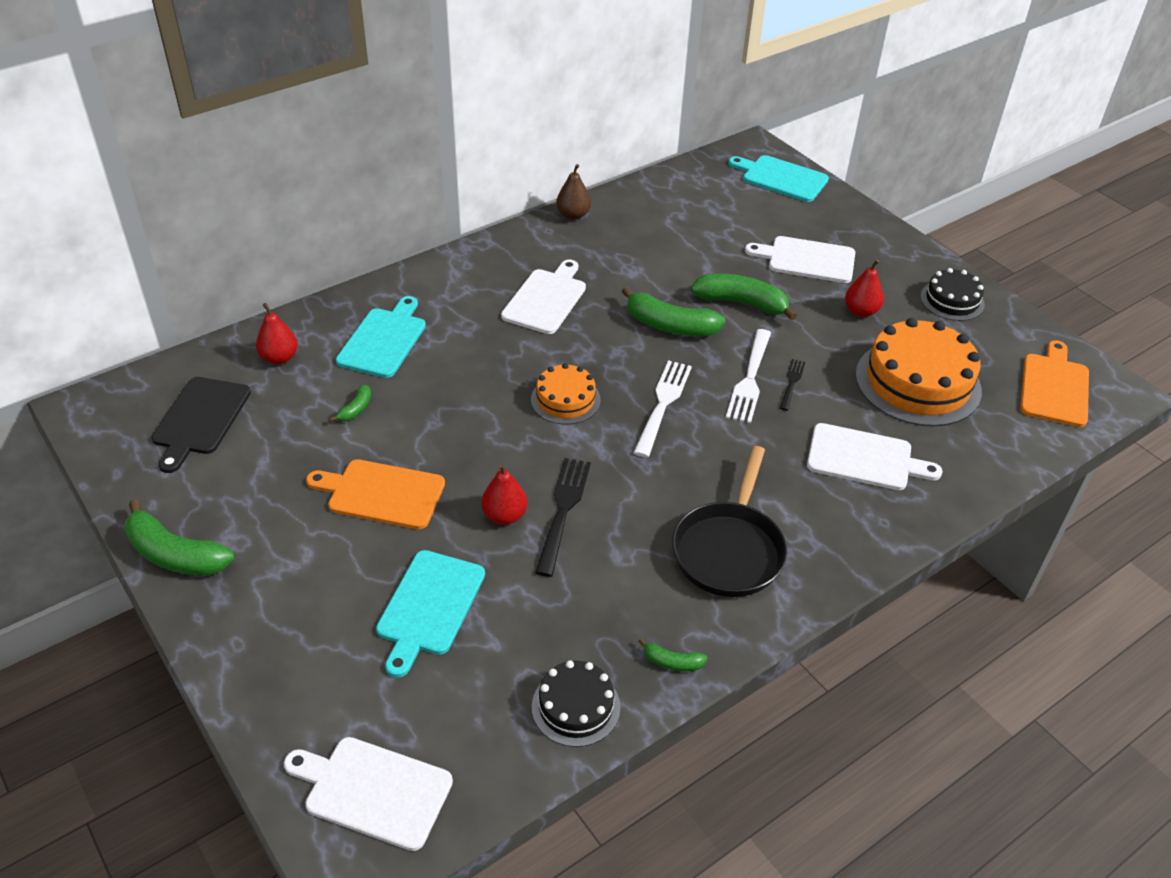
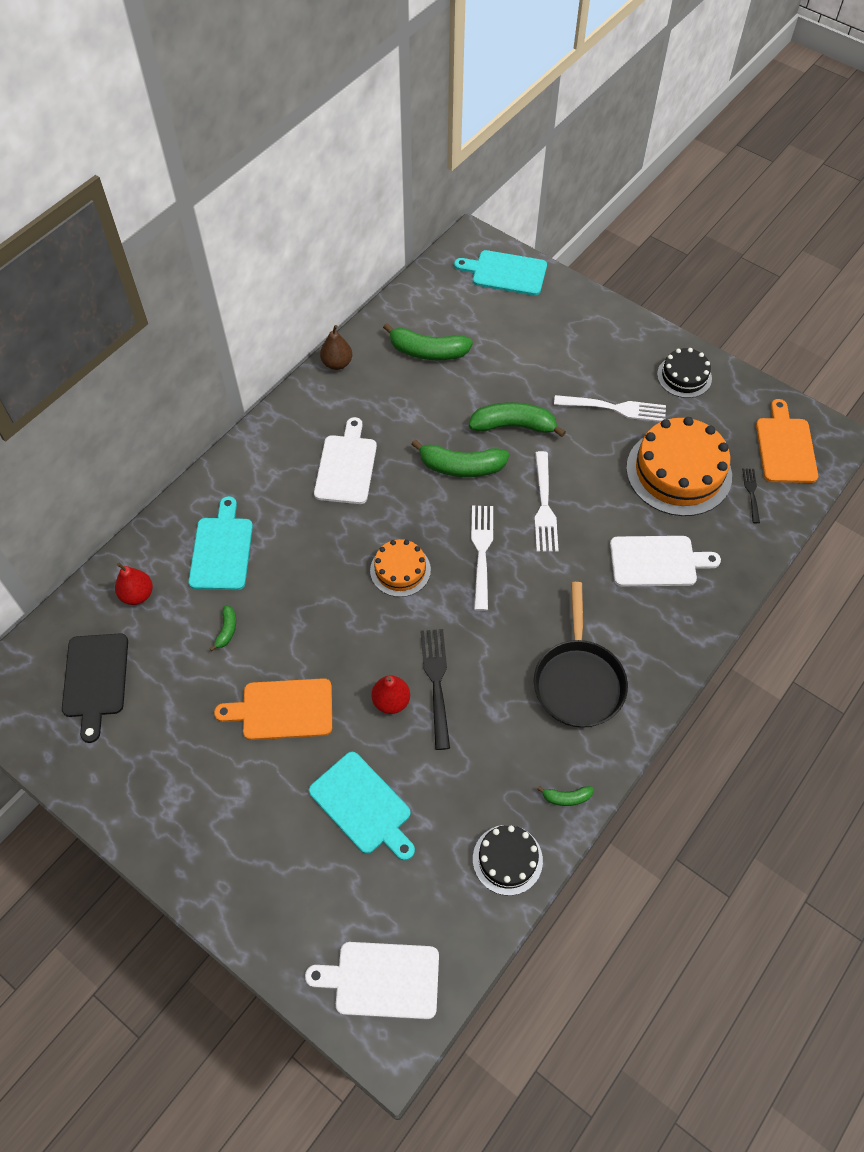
camera: 15 degrees left, 15 degrees up
(175, 554) = (134, 820): green banana -> green banana (427, 351)
(429, 607) = (363, 805): turquoise cutting board -> turquoise cutting board turned 45 degrees counterclockwise
(792, 383) = (579, 500): black fork -> black fork (751, 493)
(807, 260) = (554, 362): white cutting board -> none
(861, 311) = (614, 408): red pear -> white fork

